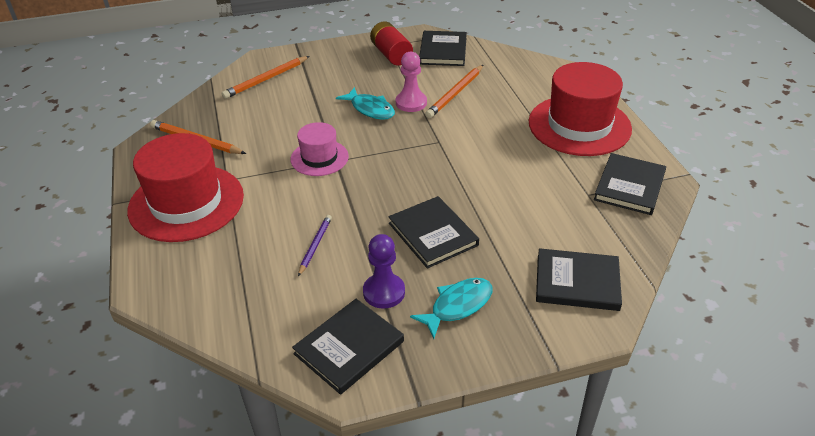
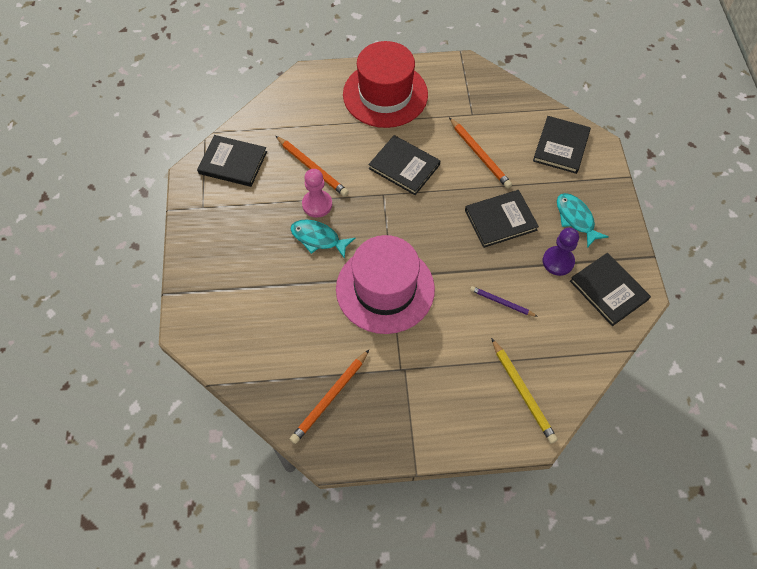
camera: 80 degrees left, 20 degrees up
(186, 203) = (428, 404): red hat -> none
(198, 273) = (522, 392): none -> yellow pencil
(266, 79) = (232, 327): orange pencil -> orange pencil (479, 155)
(319, 158) = (385, 289): pink hat -> pink hat, size x1.83
(370, 109) = (318, 238): turquoise fish -> turquoise fish turned 120 degrees counterclockwise
(391, 54) = (223, 207): red battery -> none
(629, 186) = (468, 88): black book -> black book (404, 166)

